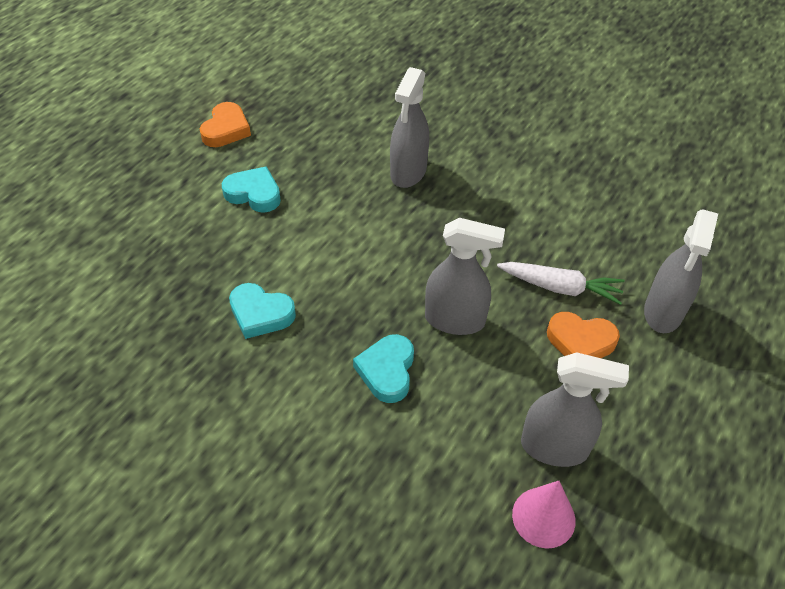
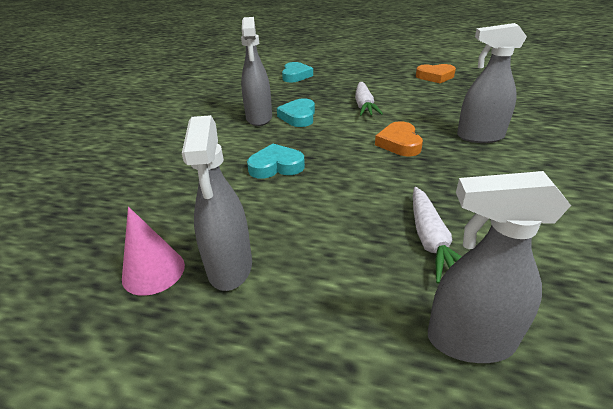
camera: 75 degrees right, 15 degrees down
(254, 193) = (392, 94): turquoise heart -> turquoise heart (296, 76)
(270, 234) = (364, 106): none -> white carrot
(455, 320) = (343, 186): grey spray bottle -> grey spray bottle (259, 118)
(580, 341) = (369, 267): orange heart -> orange heart (399, 143)

